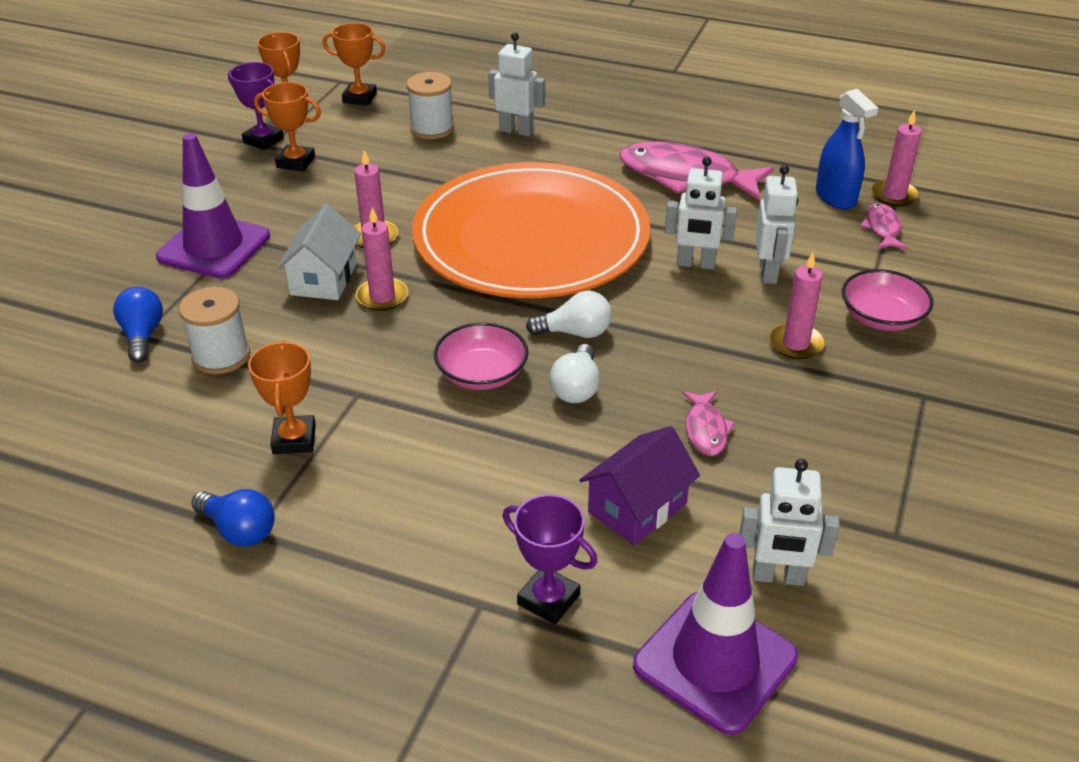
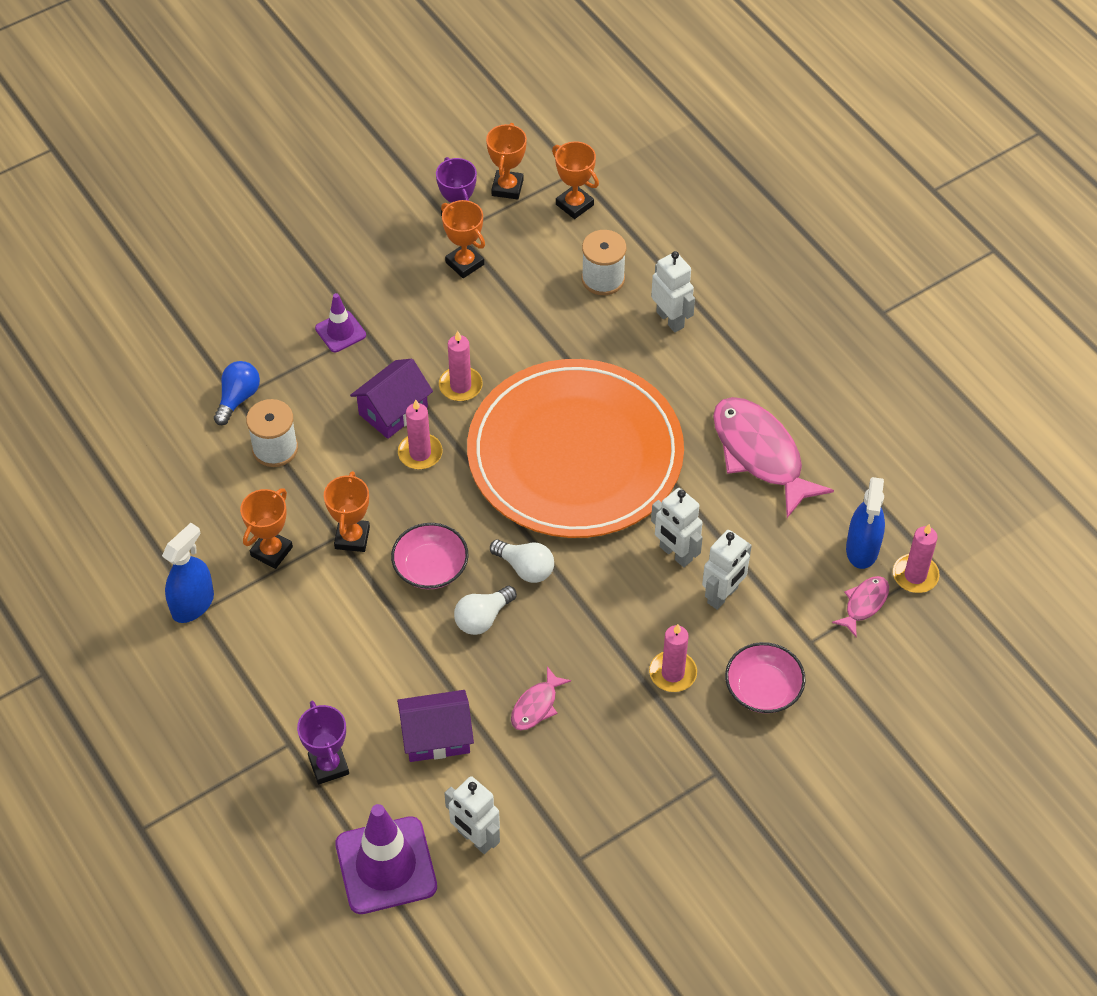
camera: 35 degrees right, 15 degrees up
(214, 247) = (340, 332): purple traffic cone -> purple traffic cone, size x0.53
(239, 530) = (193, 604): blue light bulb -> blue spray bottle
(324, 279) = (393, 411): white house -> purple house
(375, 388) = (352, 538): none -> orange trophy

